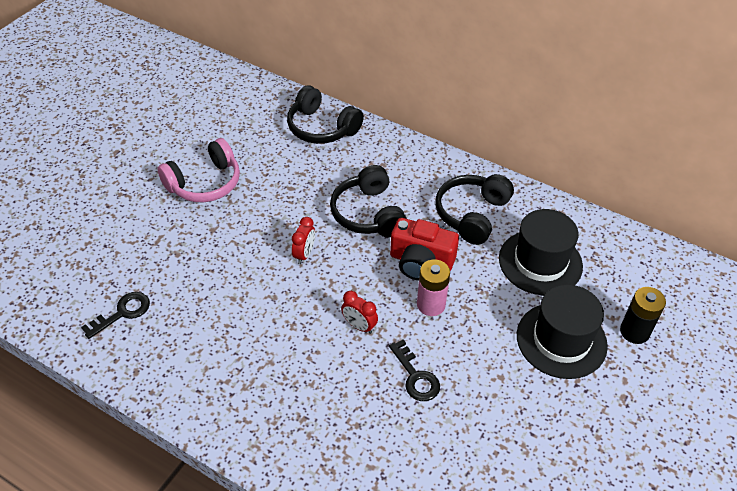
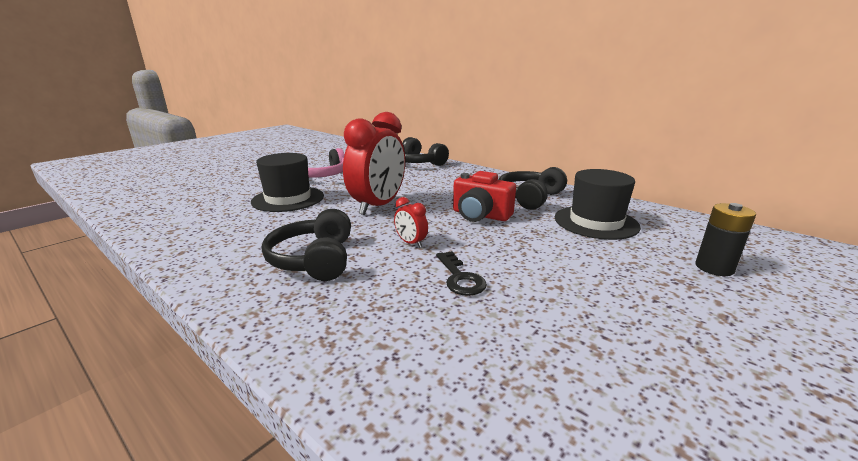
camera: 10 degrees right, 25 degrees down
(122, 313) = (203, 222): black key -> none
(304, 254) = (378, 206): red clock -> red clock, size x2.38
(368, 213) = (440, 193): black headphones -> black headphones (314, 259)
(431, 304) = (485, 236): pink battery -> none
(561, 340) = (628, 267): black hat -> black hat (288, 199)

